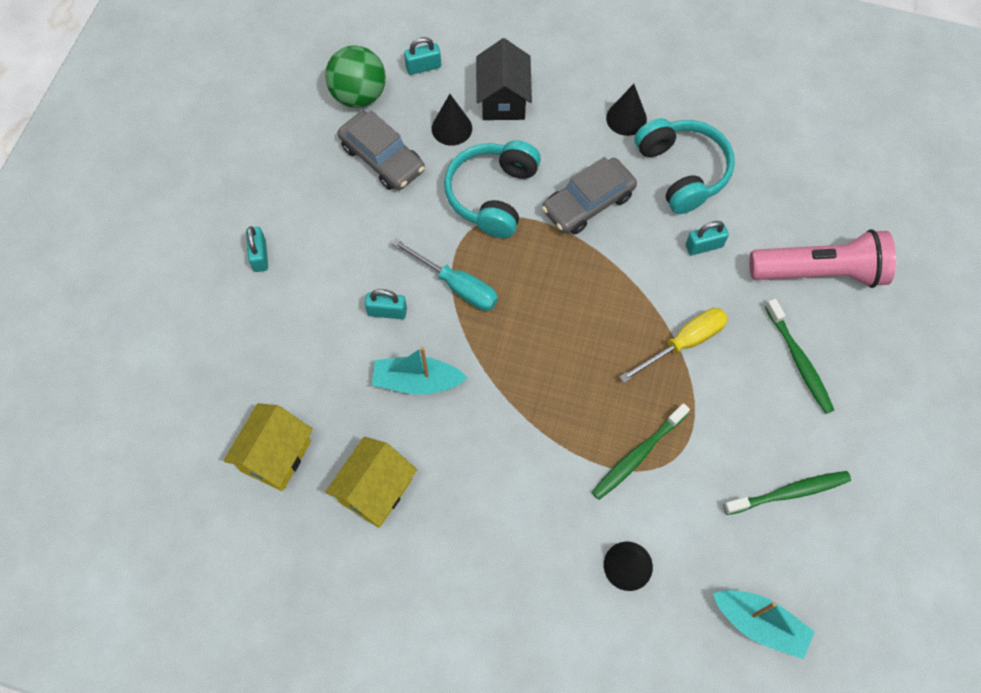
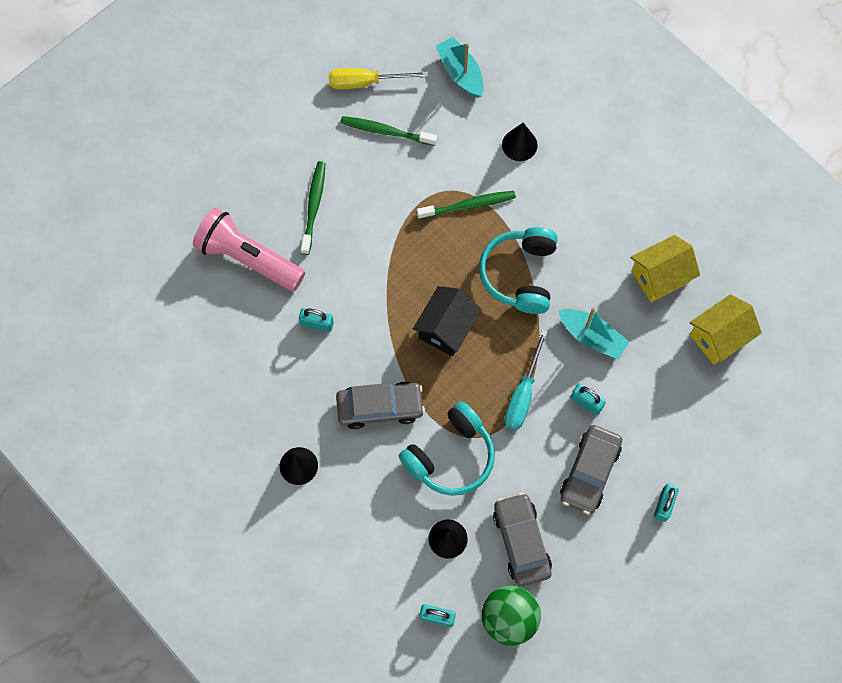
camera: 150 degrees left, 5 degrees up
(349, 248) = (589, 472): none -> grey car
(456, 286) = (522, 394): turquoise screwdriver -> turquoise screwdriver turned 135 degrees counterclockwise
(503, 99) = (388, 543): black house -> black house (446, 328)
(682, 171) = (288, 393): turquoise headphones -> turquoise headphones (520, 274)
(684, 343) = (384, 261): yellow screwdriver -> yellow screwdriver (365, 82)

